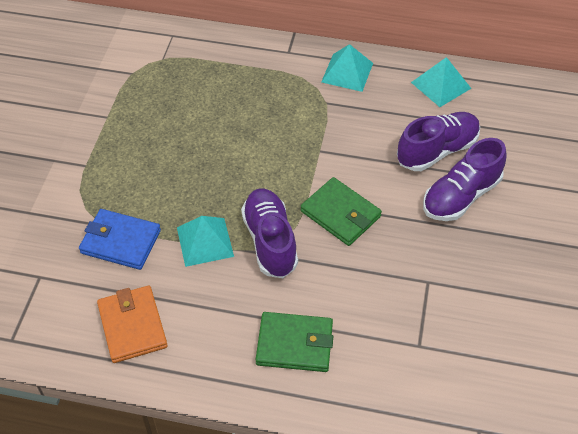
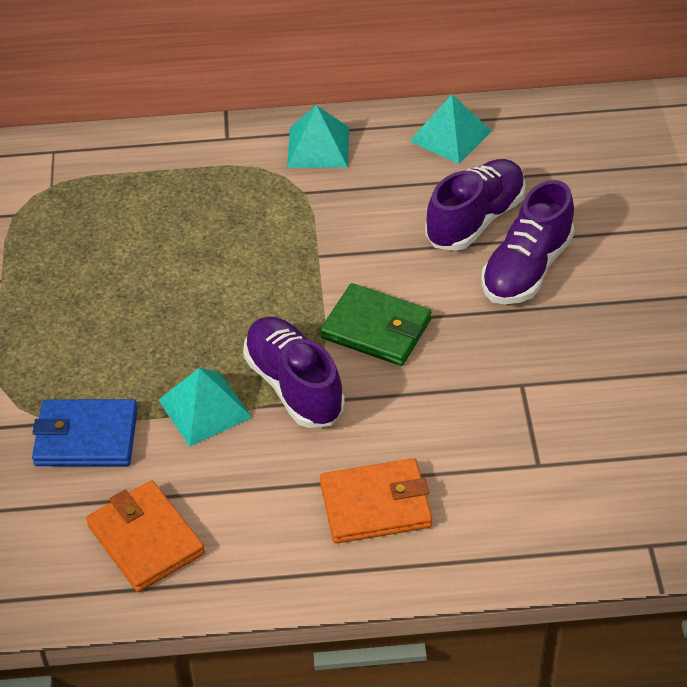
camera: 15 degrees left, 5 degrees down
(294, 344) = (375, 505): green wallet -> orange wallet

